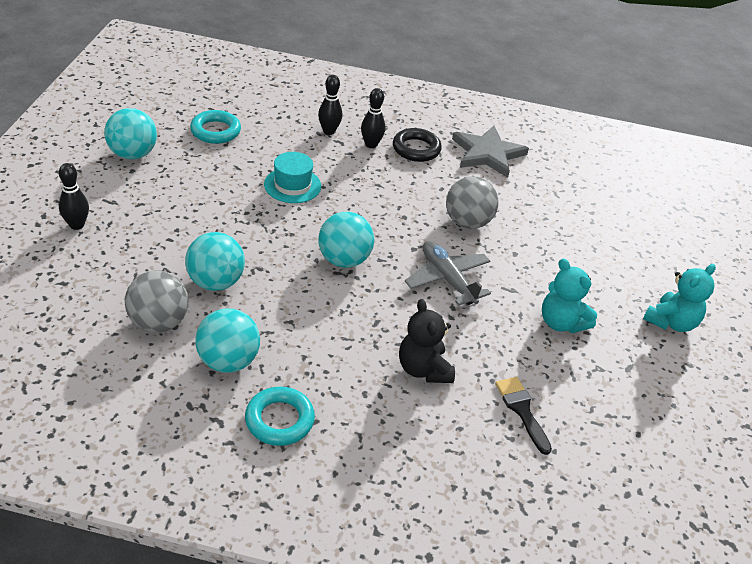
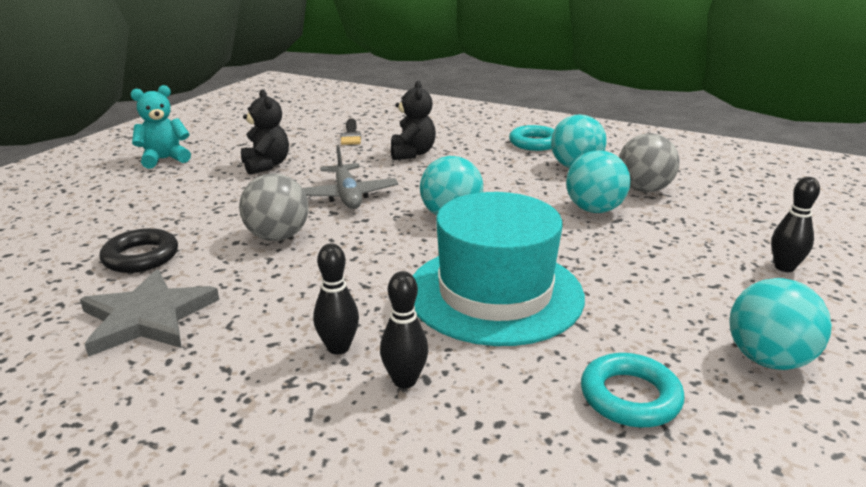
camera: 160 degrees left, 15 degrees down
(292, 185) = (495, 293): turquoise hat -> turquoise hat, size x2.03
(416, 149) = (263, 334): black ring -> black ring (141, 257)
(561, 323) = (266, 165): turquoise teddy bear -> black teddy bear

